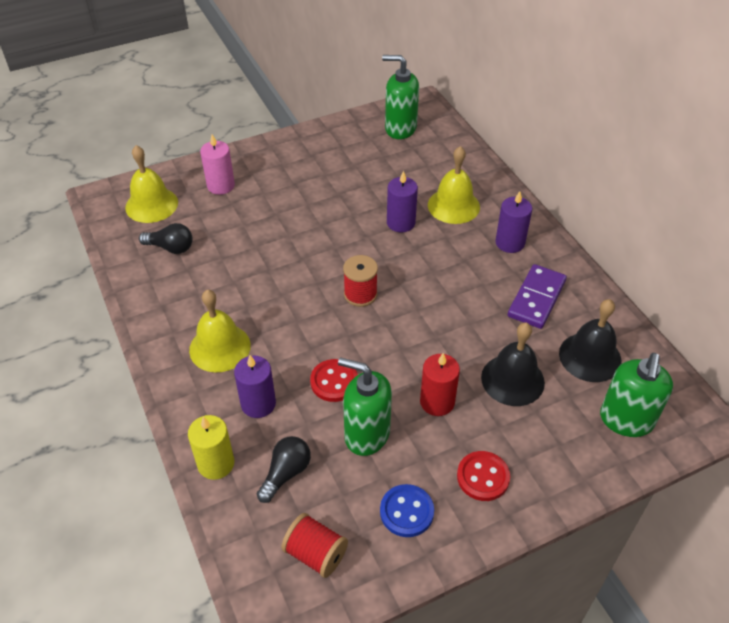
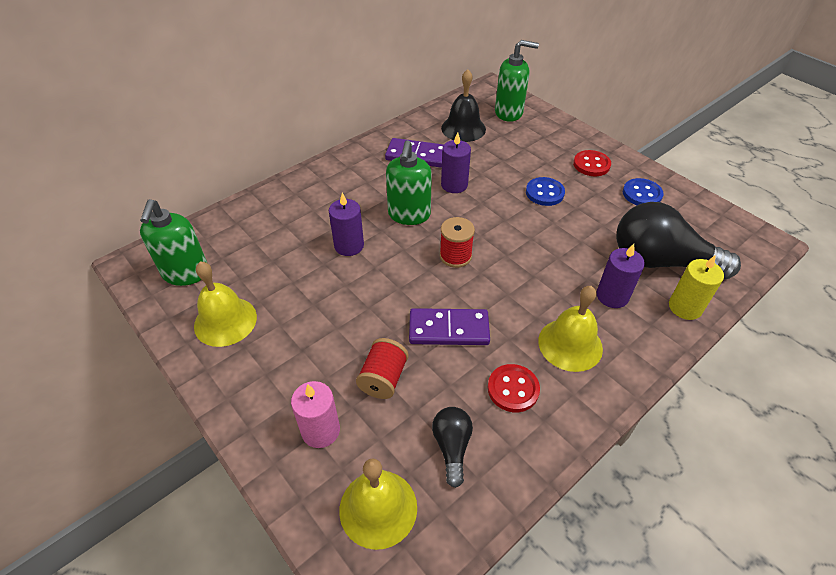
camera: 105 degrees left, 0 degrees up
(274, 269) = (448, 329): none -> purple domino
(286, 473) = (660, 261): black light bulb -> black light bulb, size x2.05
(315, 554) = (706, 231): red spool -> red spool (383, 378)
(334, 382) = (560, 252): red button -> red button (513, 389)
(366, 434) = (596, 224): green soap dispenser -> green soap dispenser (409, 215)
(437, 402) = (544, 193): red candle -> blue button
(453, 205) = (315, 213): yellow bell -> yellow bell (225, 321)
(510, 243) = (357, 174): purple candle -> purple candle (454, 185)
(512, 380) = (503, 160): black bell -> none

